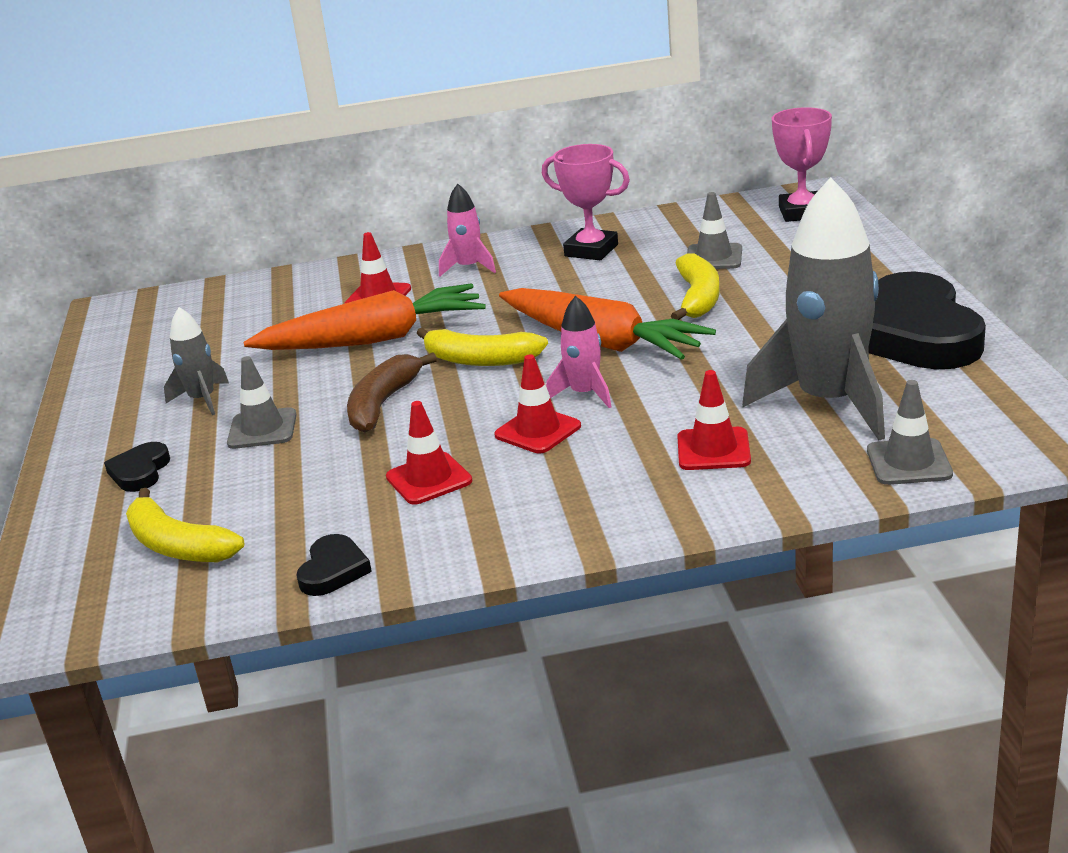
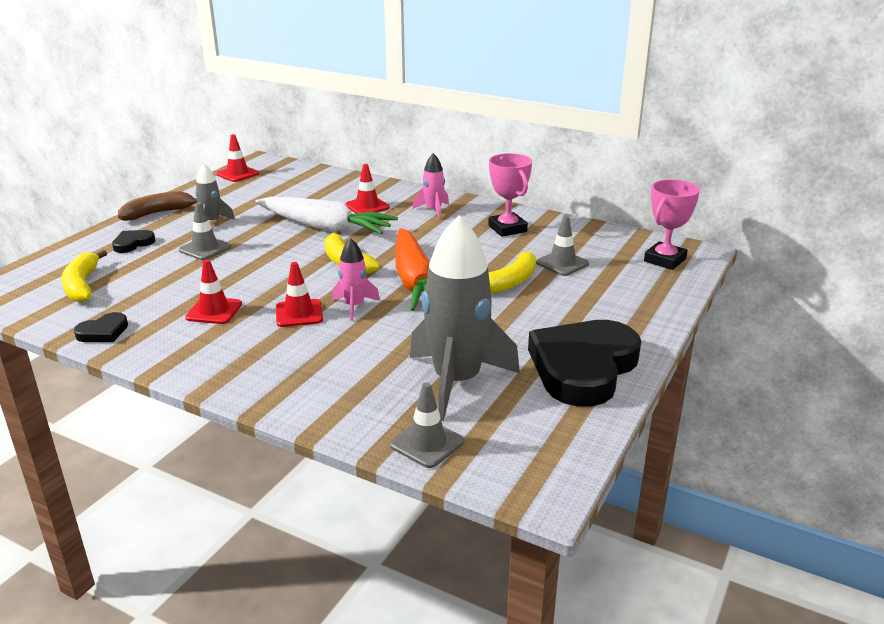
camera: 35 degrees right, 0 degrees up
(374, 339) = (325, 227): orange carrot -> white carrot
(383, 404) = (268, 262): brown banana -> brown banana (158, 213)
(713, 449) = (351, 372): red traffic cone -> red traffic cone (237, 174)

